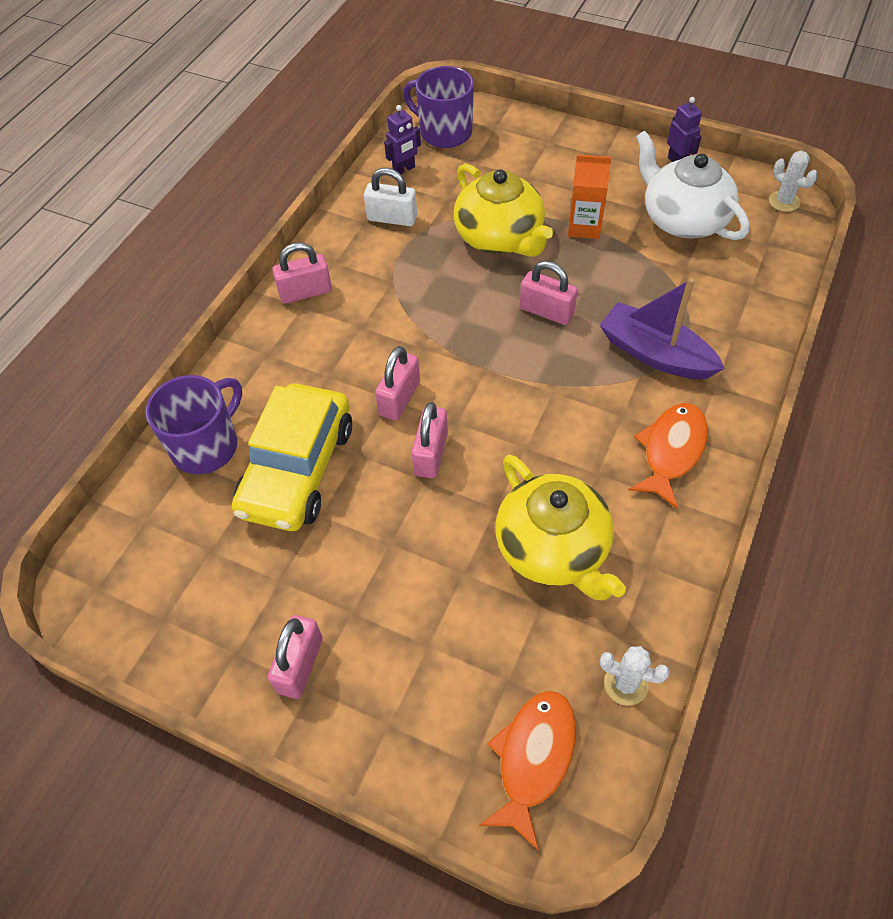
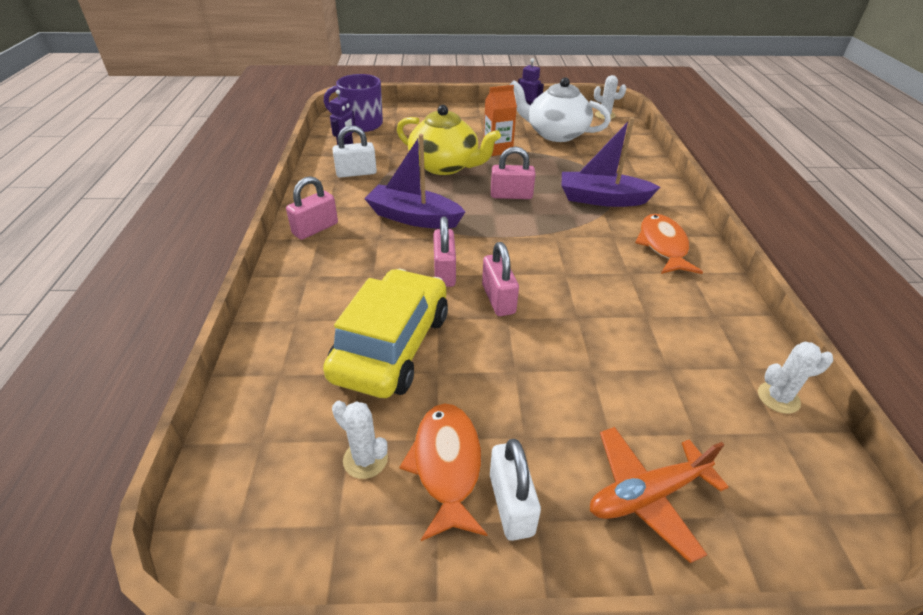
camera: 30 degrees left, 15 degrees down
(206, 445) = (291, 356): purple mug -> none
(213, 573) = (365, 459): none -> white cactus
(297, 469) = (392, 345): yellow car -> yellow car turned 150 degrees counterclockwise
(300, 665) = (511, 504): pink padlock -> white padlock
(414, 309) = (413, 217): none -> purple boat
(416, 712) = (647, 495): none -> orange plane
(533, 759) = (771, 486): orange fish -> orange fish (446, 465)
(553, 549) = (643, 328): yellow teapot -> none

